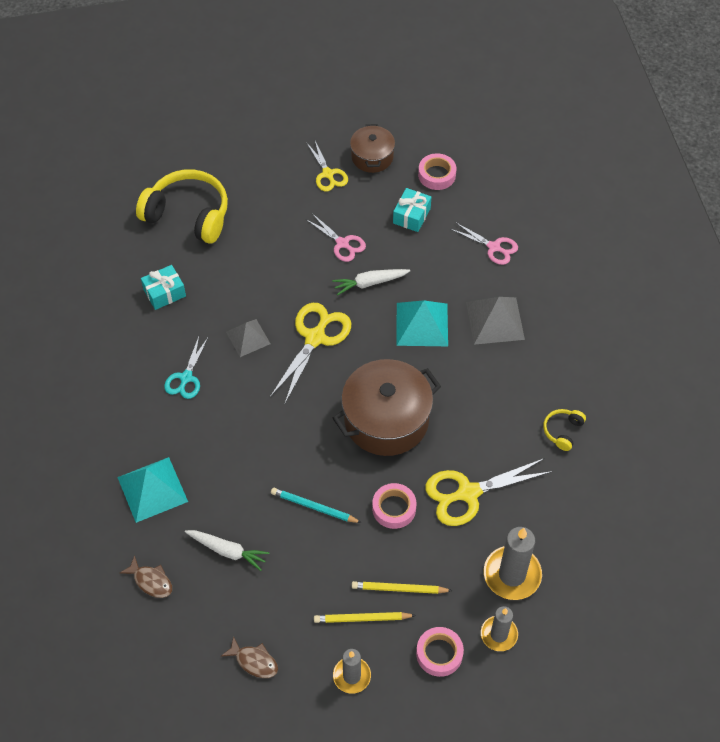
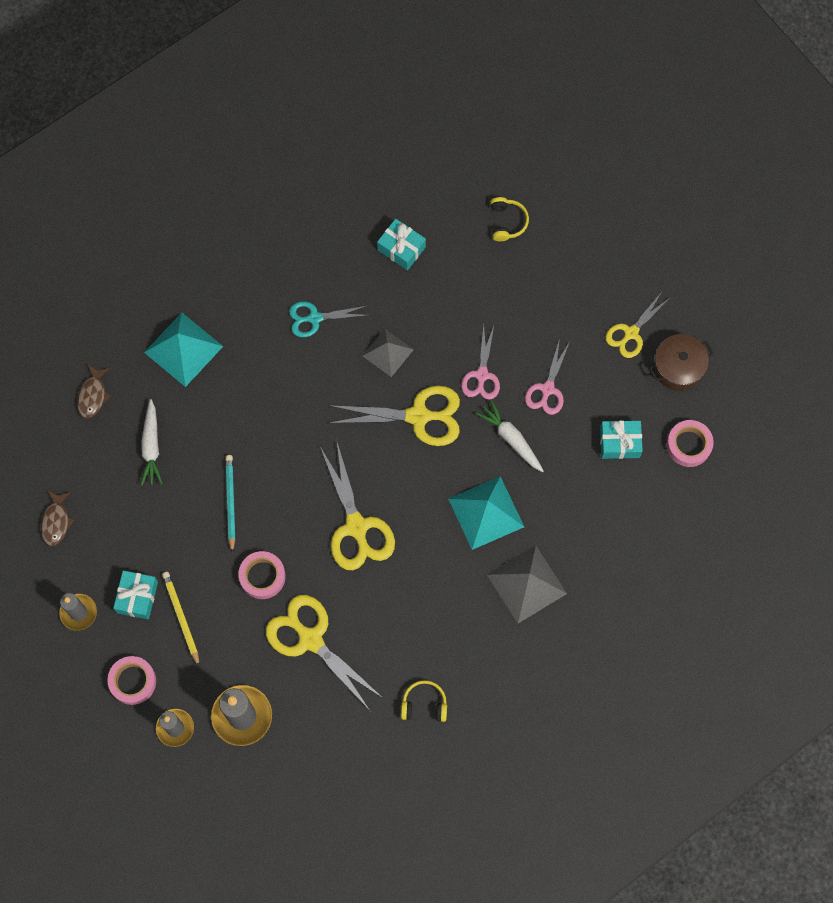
camera: 65 degrees right, 15 degrees up
(188, 214) = (507, 222): yellow headphones -> yellow headphones, size x0.45
(362, 618) = (137, 597): yellow pencil -> turquoise gift
(386, 420) = (356, 527): brown pot -> yellow scissors
(494, 247) = (621, 545): pink scissors -> pink scissors (482, 375)

